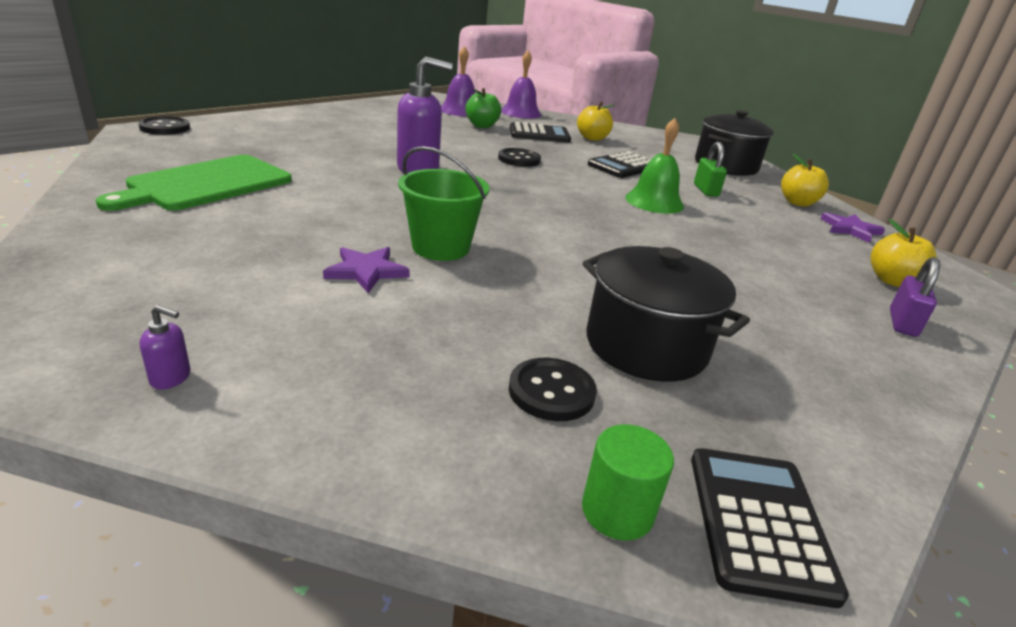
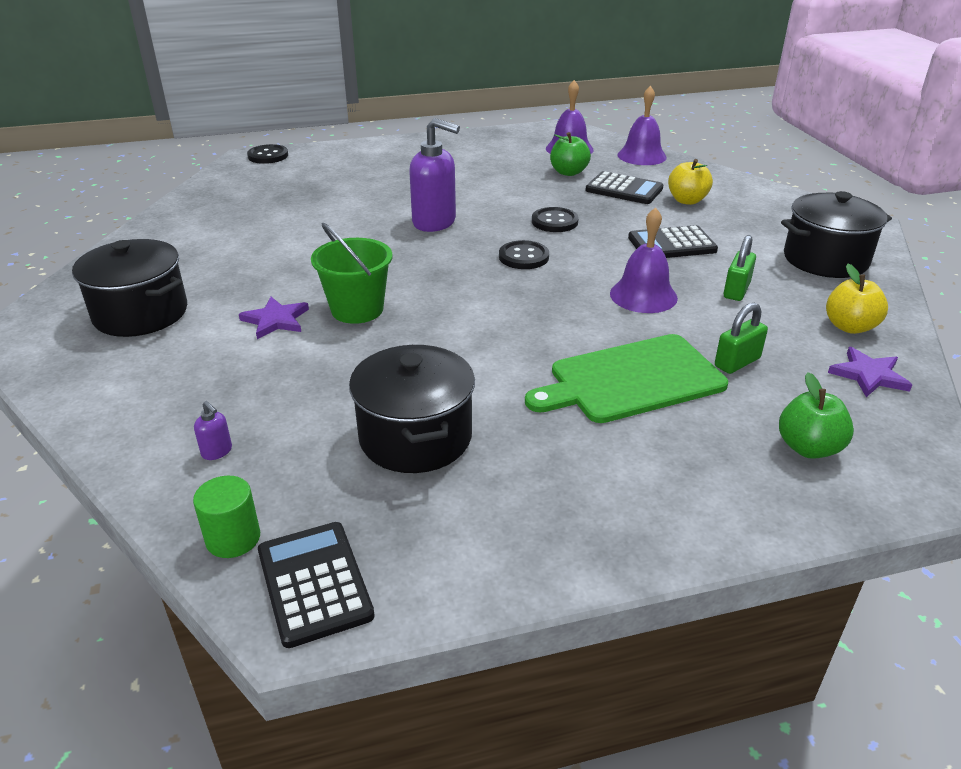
camera: 35 degrees right, 5 degrees up
(171, 378) = (85, 372): purple soap dispenser -> purple soap dispenser (217, 452)
(179, 294) = (141, 313): none -> black pot
(206, 184) = (244, 219): green cutting board -> green cutting board (631, 380)
(551, 391) = (293, 449): black button -> black button (523, 257)
(654, 202) = (643, 295): green bell -> purple bell
(759, 522) = (314, 583): black calculator -> black calculator turned 60 degrees counterclockwise
(774, 235) = (737, 362): none -> green padlock
(892, 281) = (808, 448): yellow apple -> green apple
(902, 323) = (730, 493): purple padlock -> none

